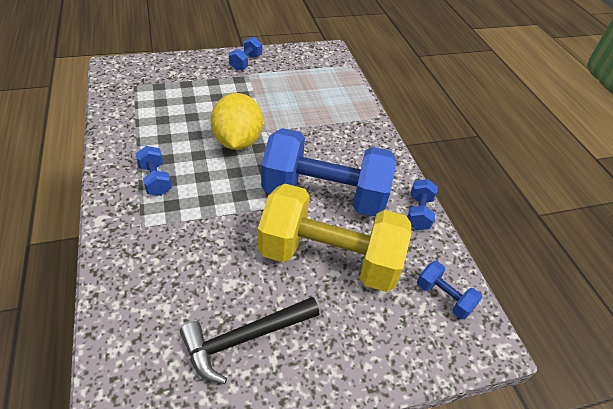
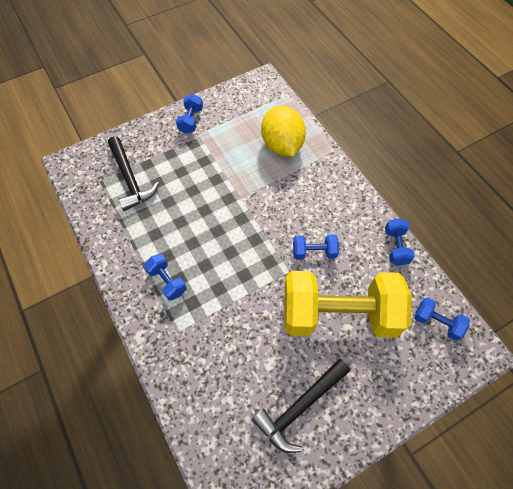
camera: 10 degrees left, 15 degrees up
(164, 91) = (130, 179): none -> black hammer
(237, 141) = (220, 217): yellow lemon -> yellow lemon (282, 145)
(324, 194) = (314, 252): blue dumbbell -> blue dumbbell, size x0.41

